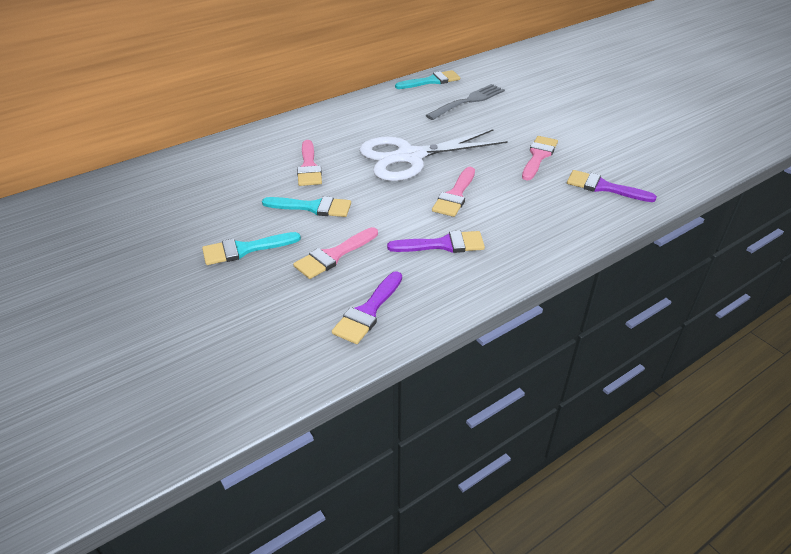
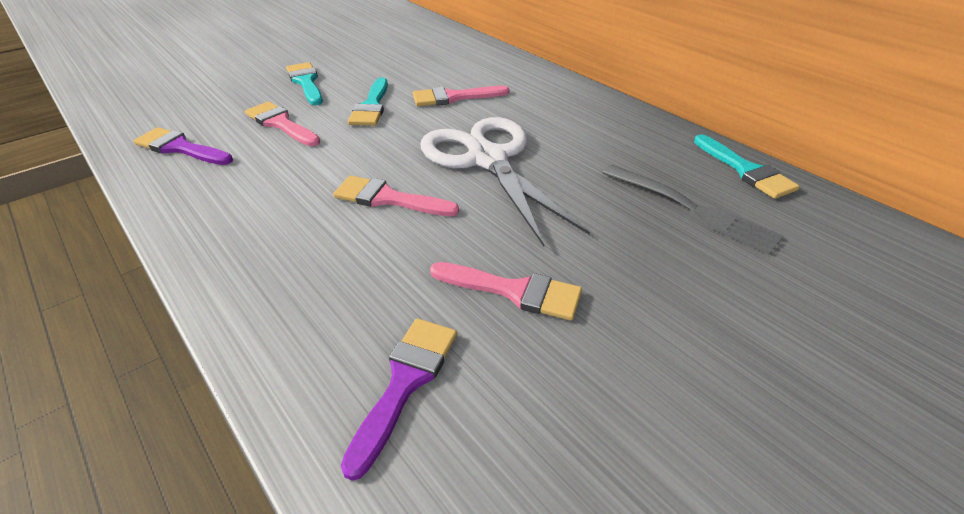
camera: 85 degrees right, 0 degrees up
(443, 244) = (276, 190): purple brush -> none

